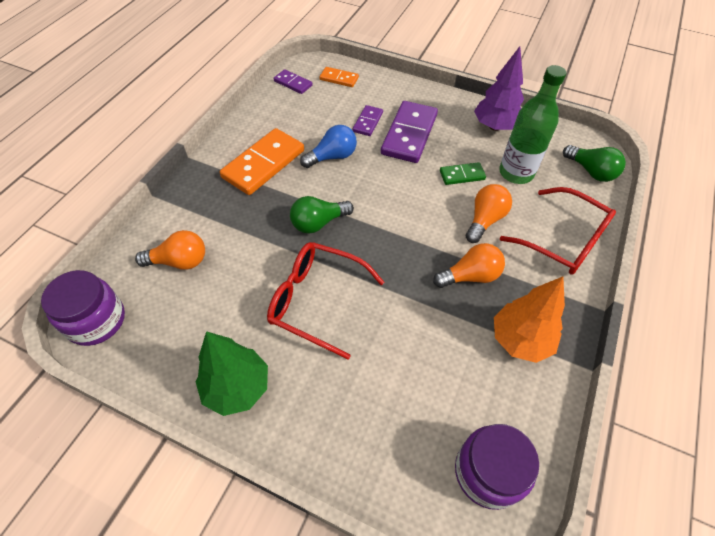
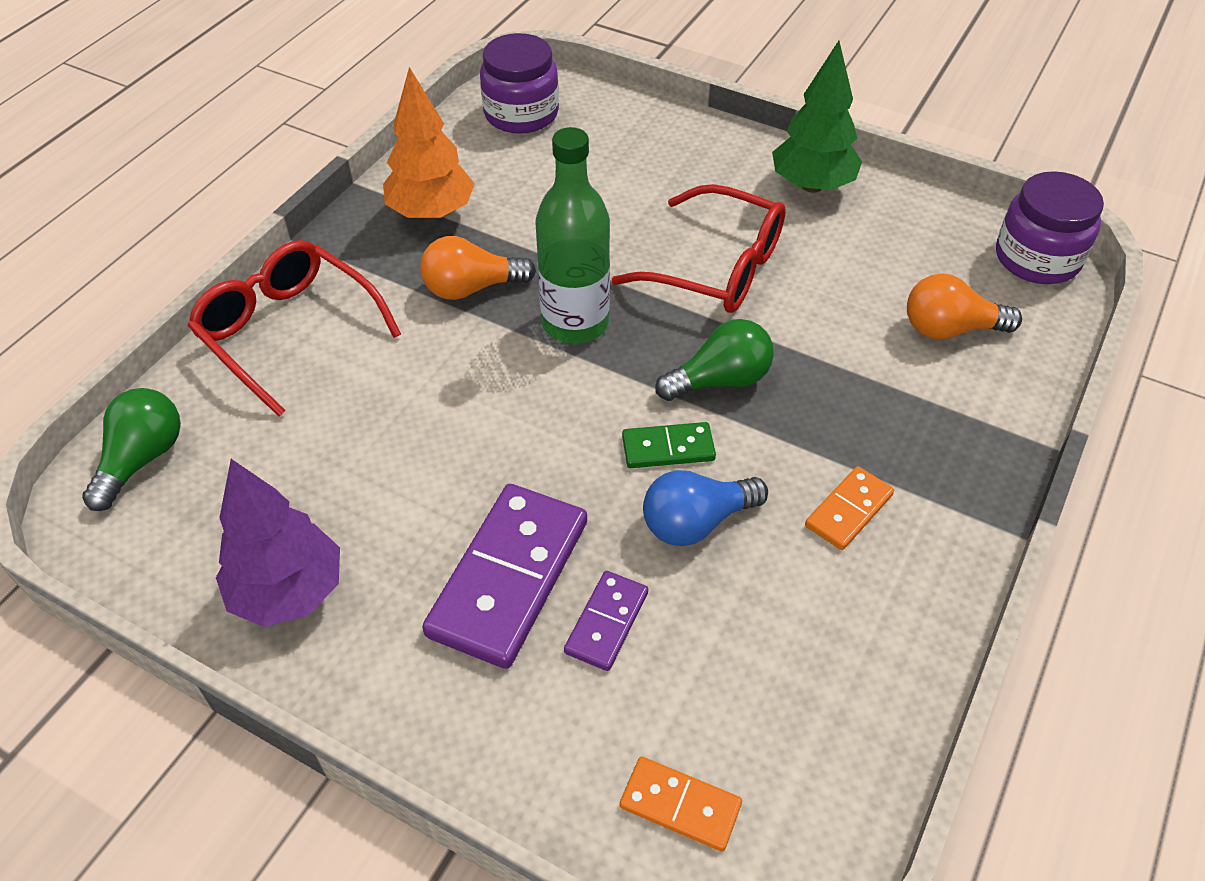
camera: 175 degrees left, 5 degrees down
(264, 164) = (848, 510): orange domino -> orange domino, size x0.52
(293, 83) = (820, 790): purple domino -> none
(462, 175) = (420, 463): green domino -> green domino (668, 448)
(485, 220) = (411, 371): orange light bulb -> none
(516, 173) = (303, 463): green bottle -> green bottle (575, 323)
(591, 171) = (142, 459): green light bulb -> green light bulb turned 60 degrees clockwise

